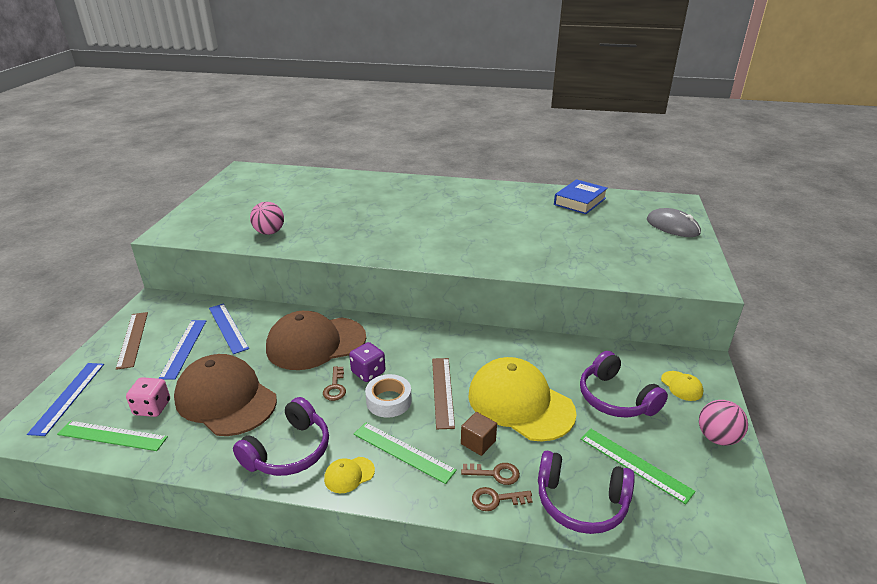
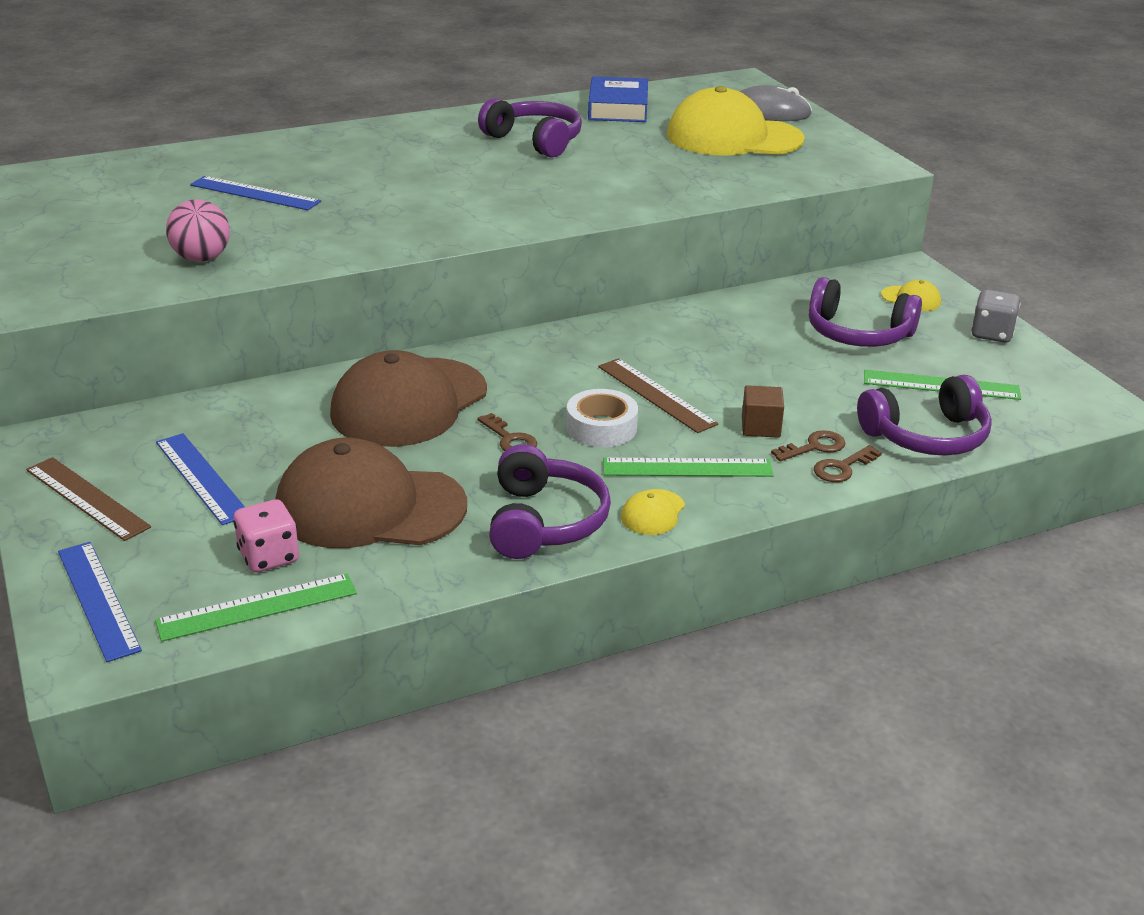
camera: 35 degrees left, 0 degrees up
(228, 327) = (236, 430): blue ruler -> blue ruler (255, 193)
(368, 372) = (533, 409): purple dice -> none
(508, 210) = (535, 141): none -> purple headphones
(520, 403) = (761, 374): yellow cap -> yellow cap (733, 137)
(717, 438) = (991, 334): pink ball -> grey dice

